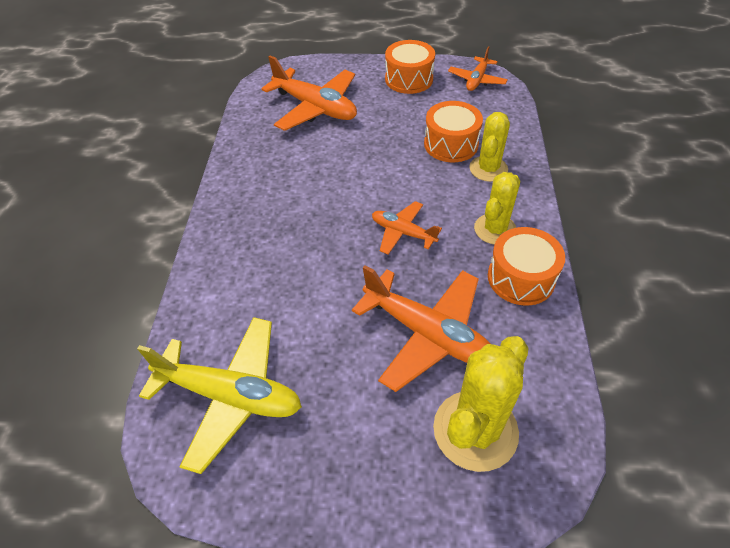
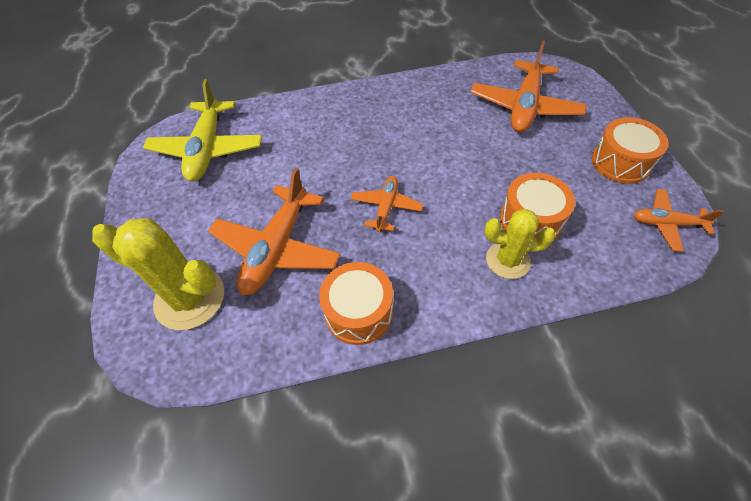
camera: 75 degrees right, 5 degrees up
(495, 229) = (417, 280): yellow cactus -> none

